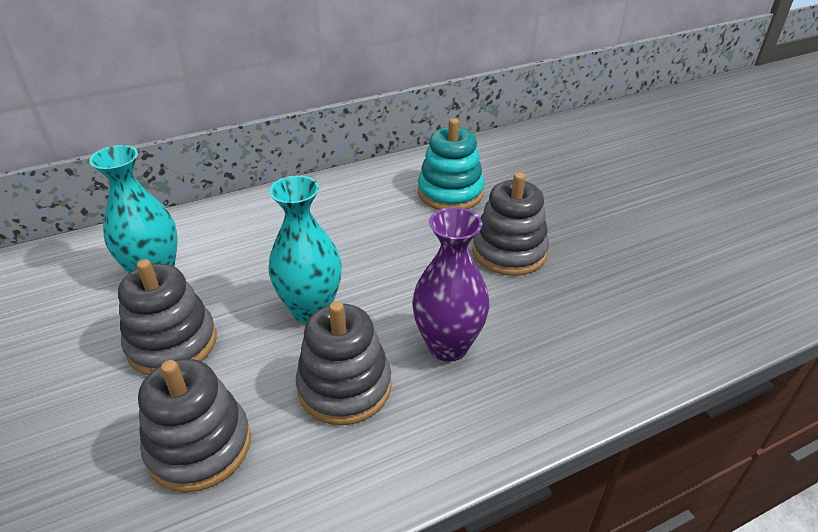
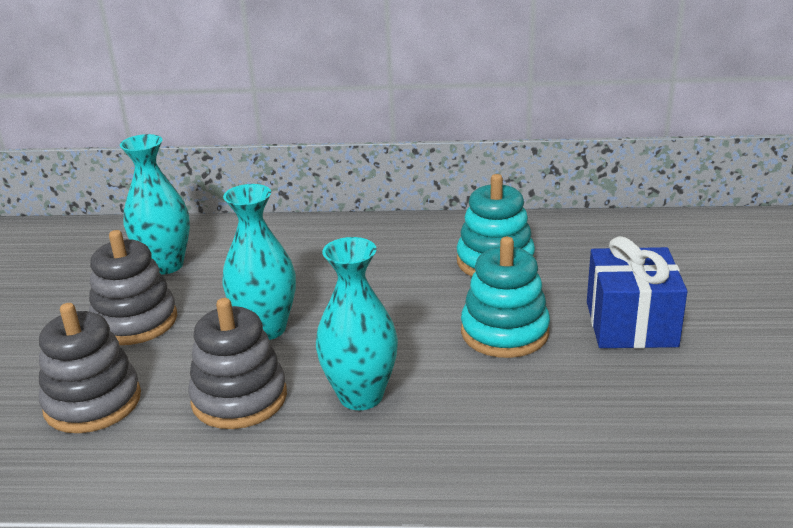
camera: 30 degrees right, 10 degrees down
(448, 346) = (361, 396): purple vase -> turquoise vase
(509, 252) = (504, 332): grey stacking toy -> turquoise stacking toy
(588, 218) = (631, 324): none -> blue gift

